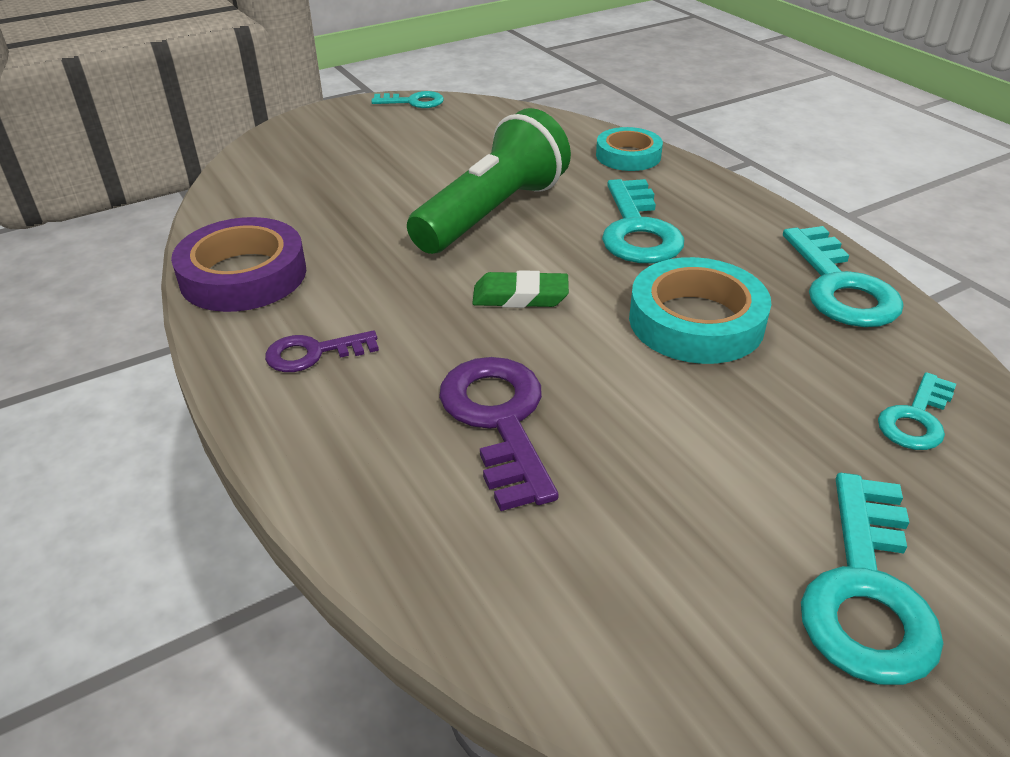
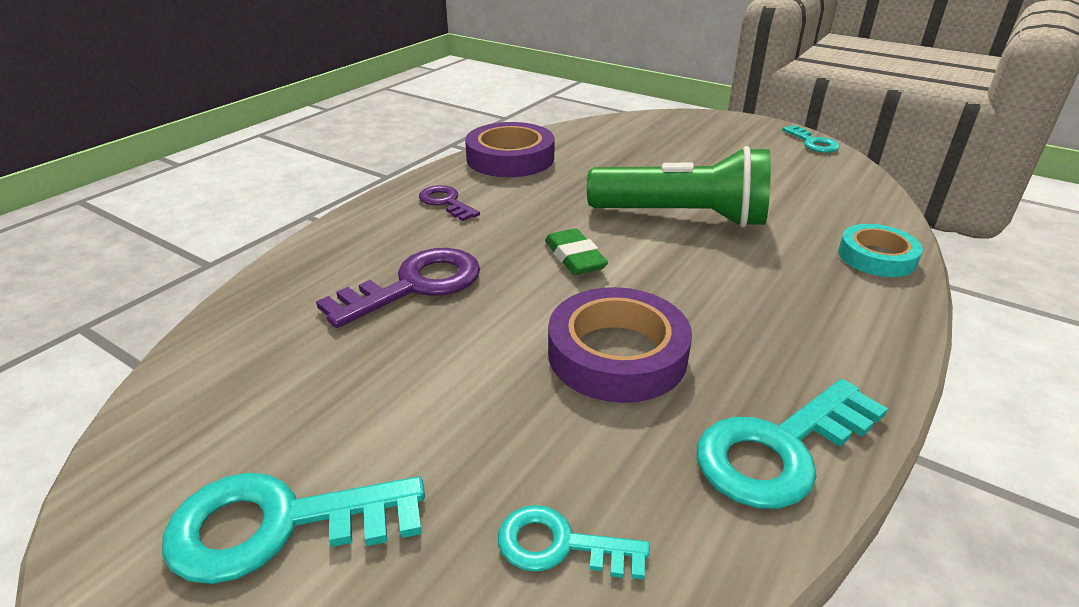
camera: 65 degrees right, 5 degrees down
(638, 230) = (740, 291): turquoise key -> none
(696, 321) = (617, 354): turquoise tape -> purple tape

